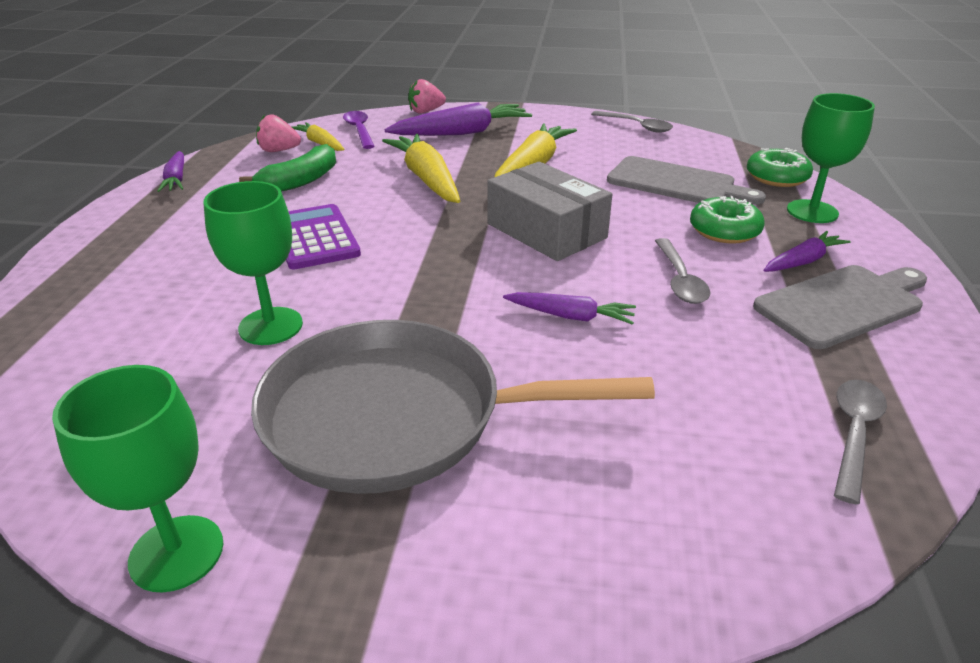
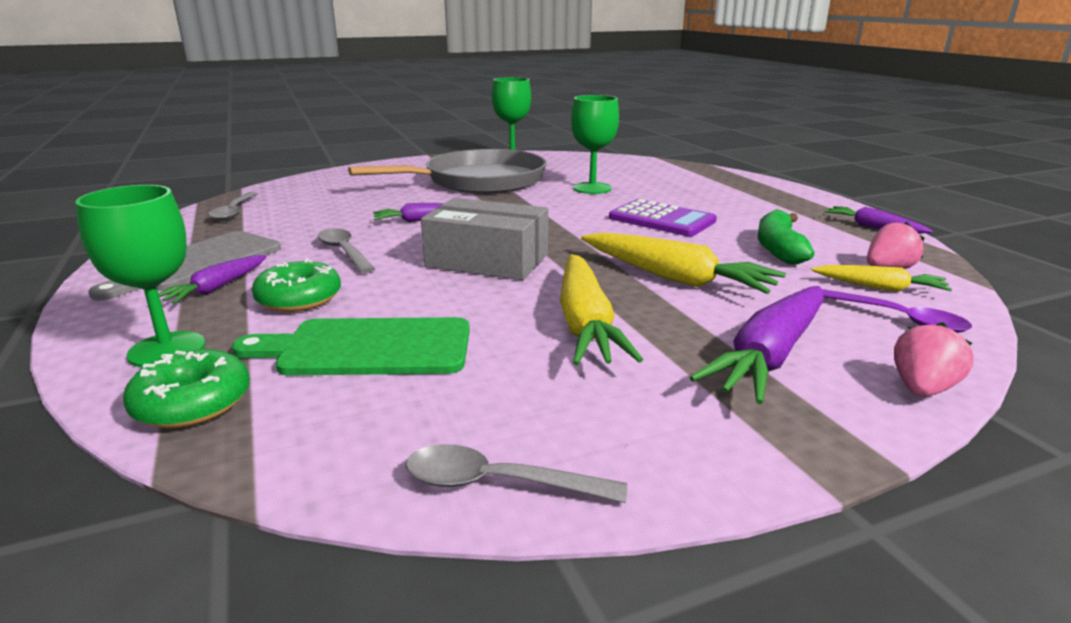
camera: 150 degrees right, 10 degrees down
(676, 183) = (367, 348): grey cutting board -> green cutting board

